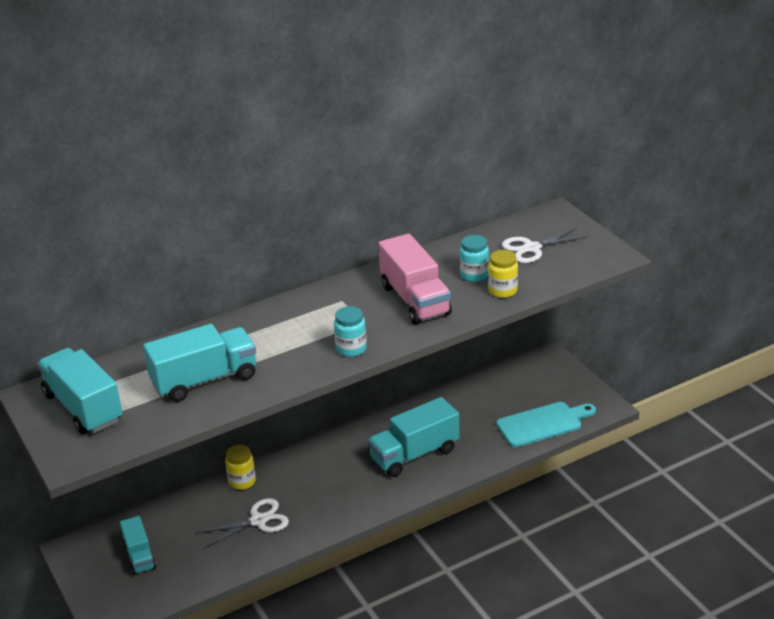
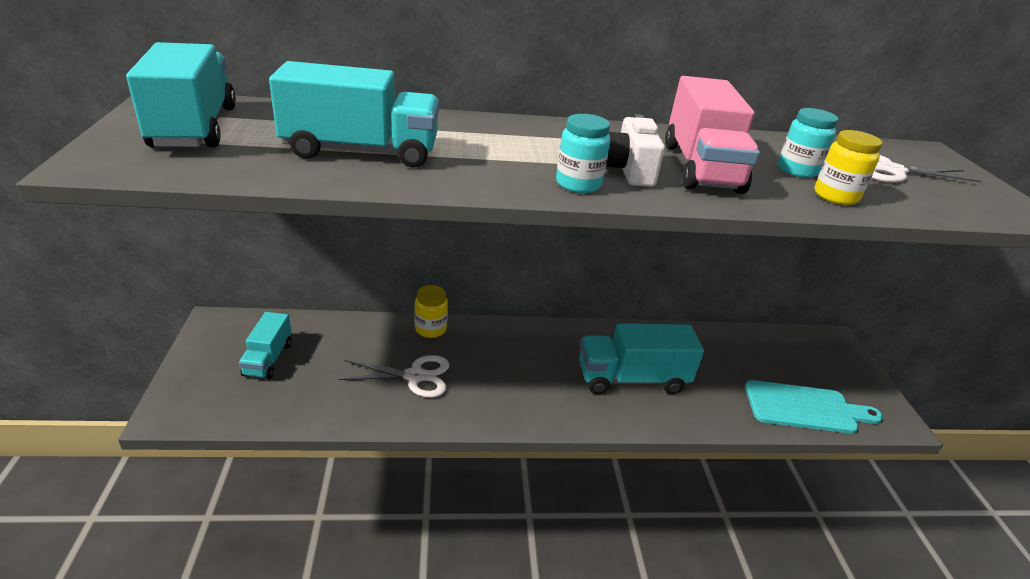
camera: 20 degrees right, 0 degrees up
(373, 323) = (628, 171): none -> white camera

